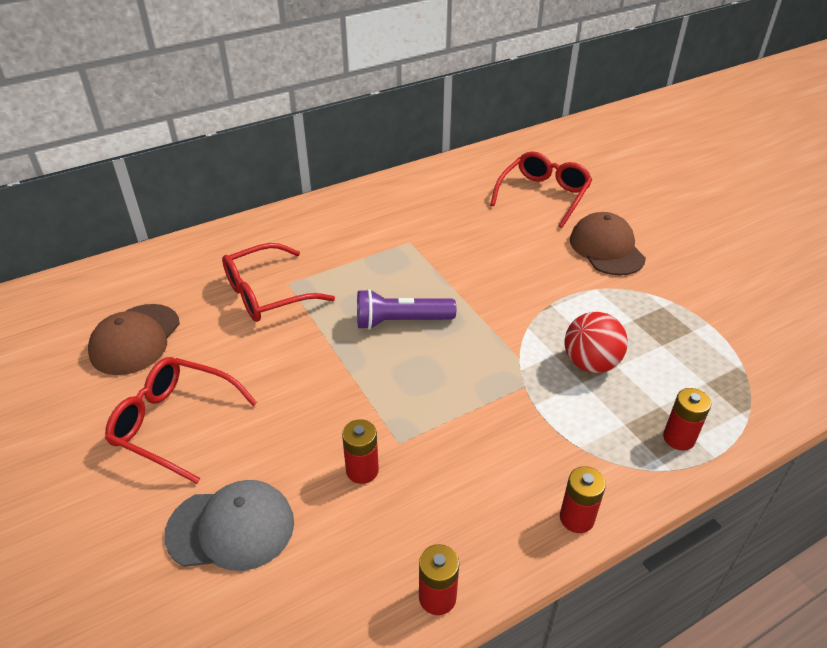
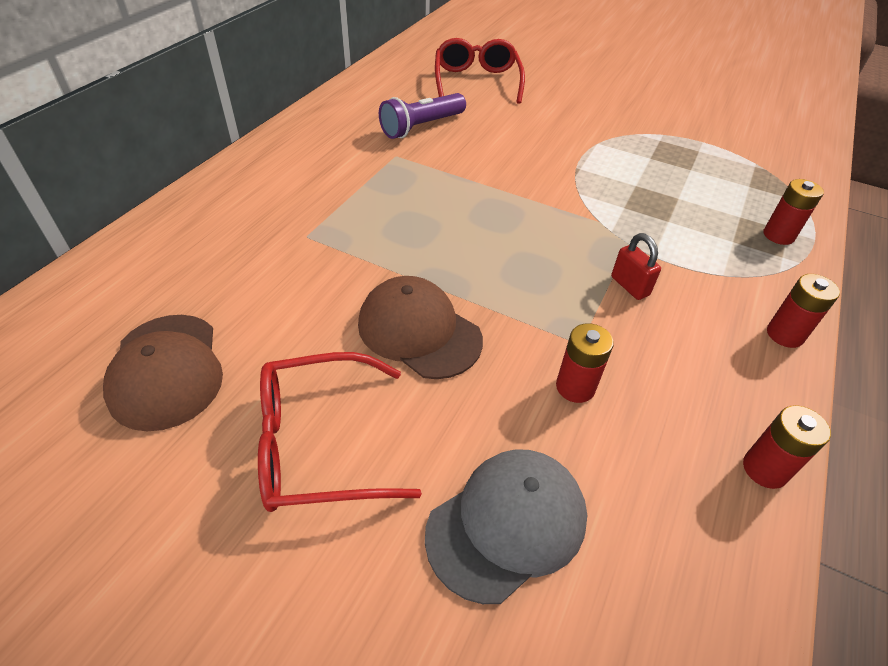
camera: 35 degrees left, 5 degrees up
(267, 294) = (292, 255): red glasses -> none
(401, 321) = (464, 230): purple flashlight -> purple flashlight (422, 127)
(485, 419) = (629, 286): none -> red padlock
(590, 363) = (657, 203): red ball -> none
(606, 248) = (572, 109): brown cap -> brown cap (419, 331)

